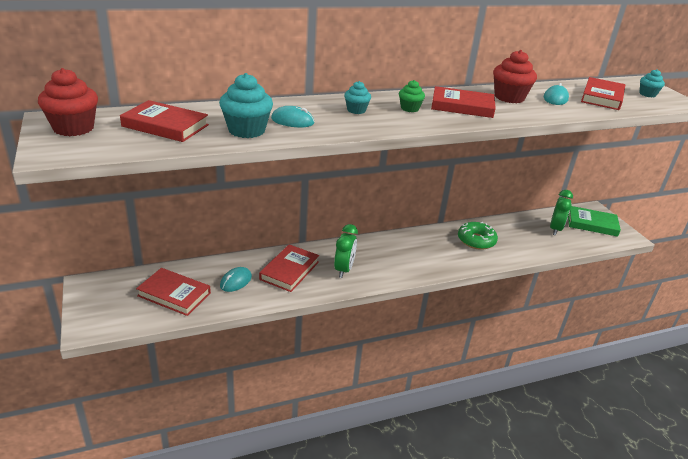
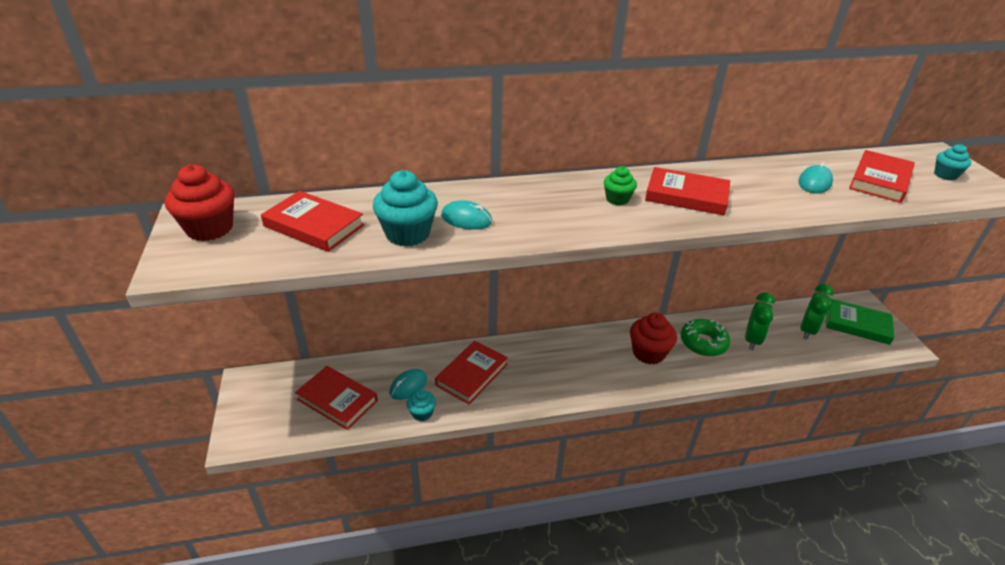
camera: 10 degrees right, 5 degrees up
(344, 269) = (535, 376): green clock -> green clock (752, 340)
(356, 110) = (549, 202): turquoise cupcake -> turquoise cupcake (422, 413)
(509, 97) = (751, 181): red cupcake -> red cupcake (648, 353)

